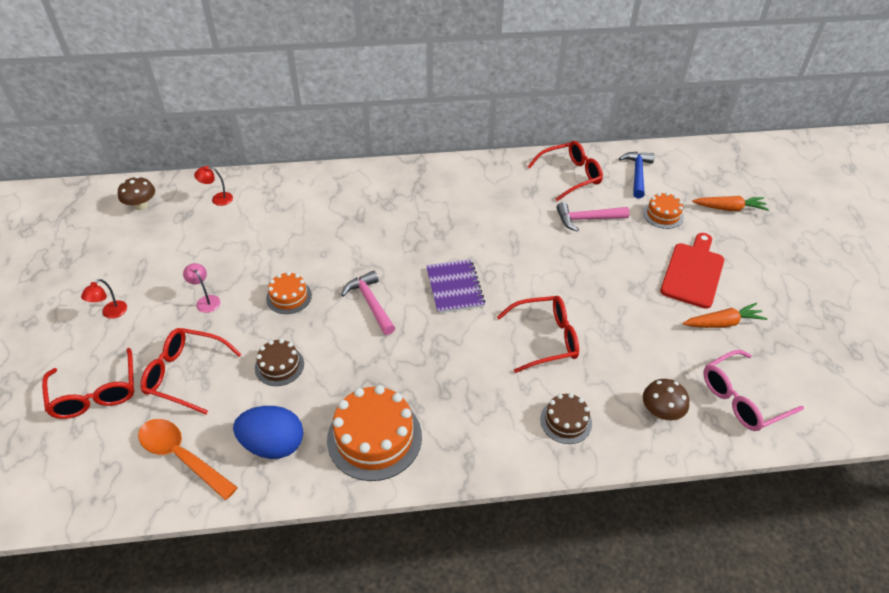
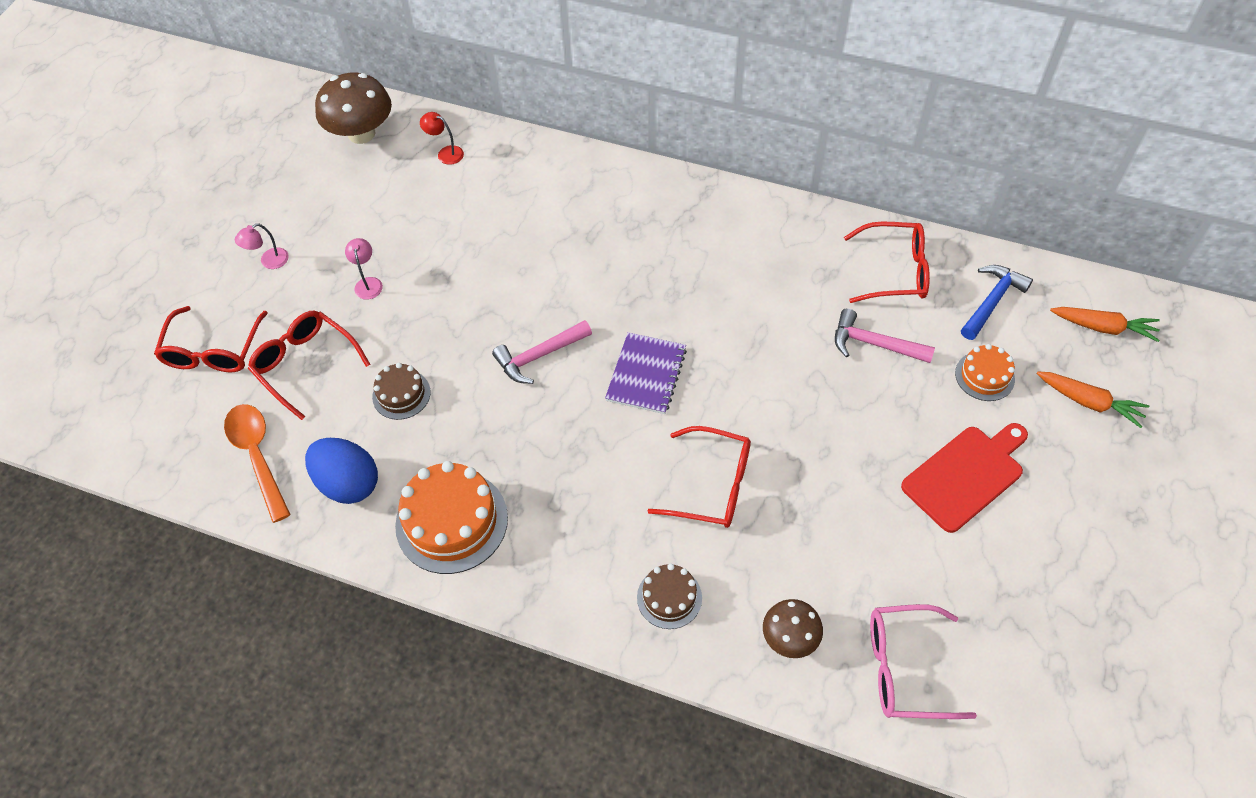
camera: 30 degrees right, 10 degrees up
(111, 313) = (269, 261): red lamp -> pink lamp
(141, 205) = (361, 133): brown mushroom -> brown mushroom, size x1.70
(289, 297) = (455, 313): orange cake -> none
(370, 303) = (539, 356): pink hammer -> pink hammer turned 120 degrees counterclockwise
(722, 323) = (954, 561): orange carrot -> orange carrot (1103, 327)

